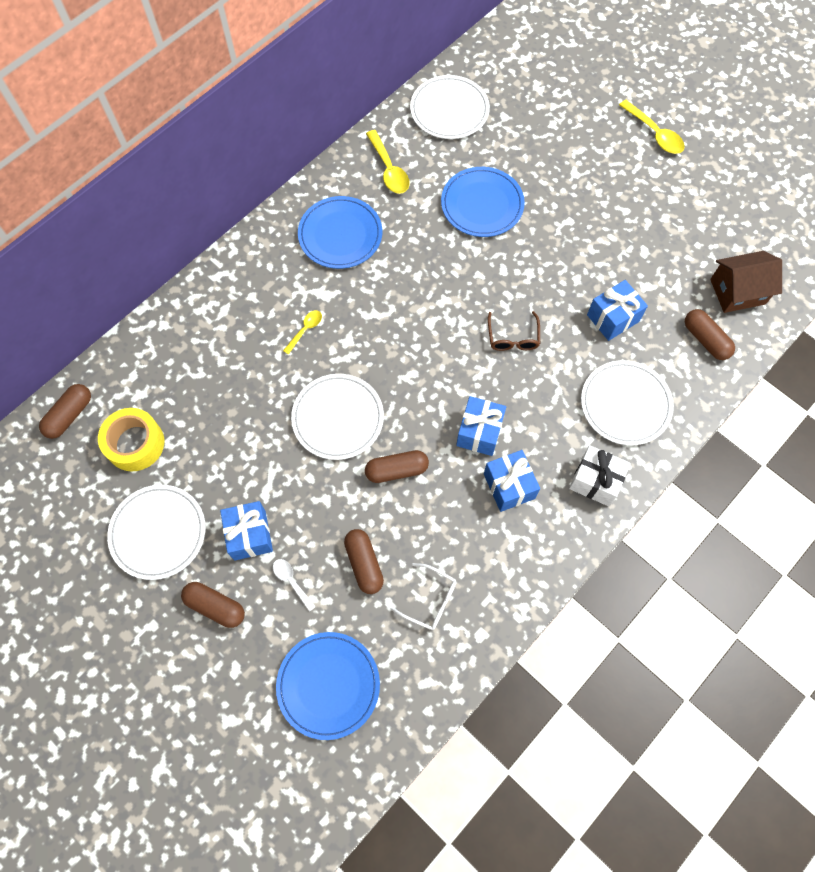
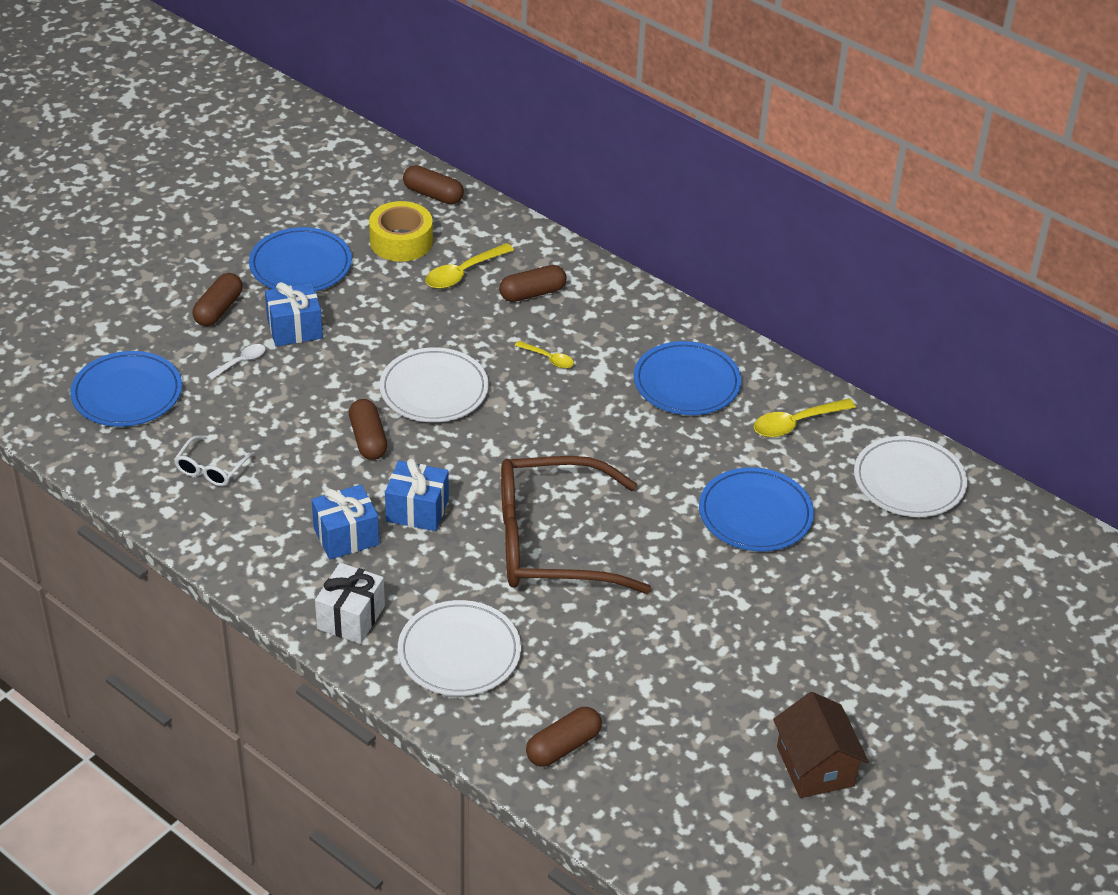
camera: 85 degrees right, 25 degrees down
(158, 533) = (300, 265): white plate -> blue plate
(364, 564) = (257, 416): brown capsule -> brown capsule (532, 293)
(513, 337) = (551, 542): brown glasses -> brown glasses, size x2.44
(613, 318) = (589, 645): blue gift -> none
(654, 133) = (921, 709): yellow spoon -> yellow spoon (463, 273)
(737, 292) = (647, 791): brown house -> brown house (815, 766)

